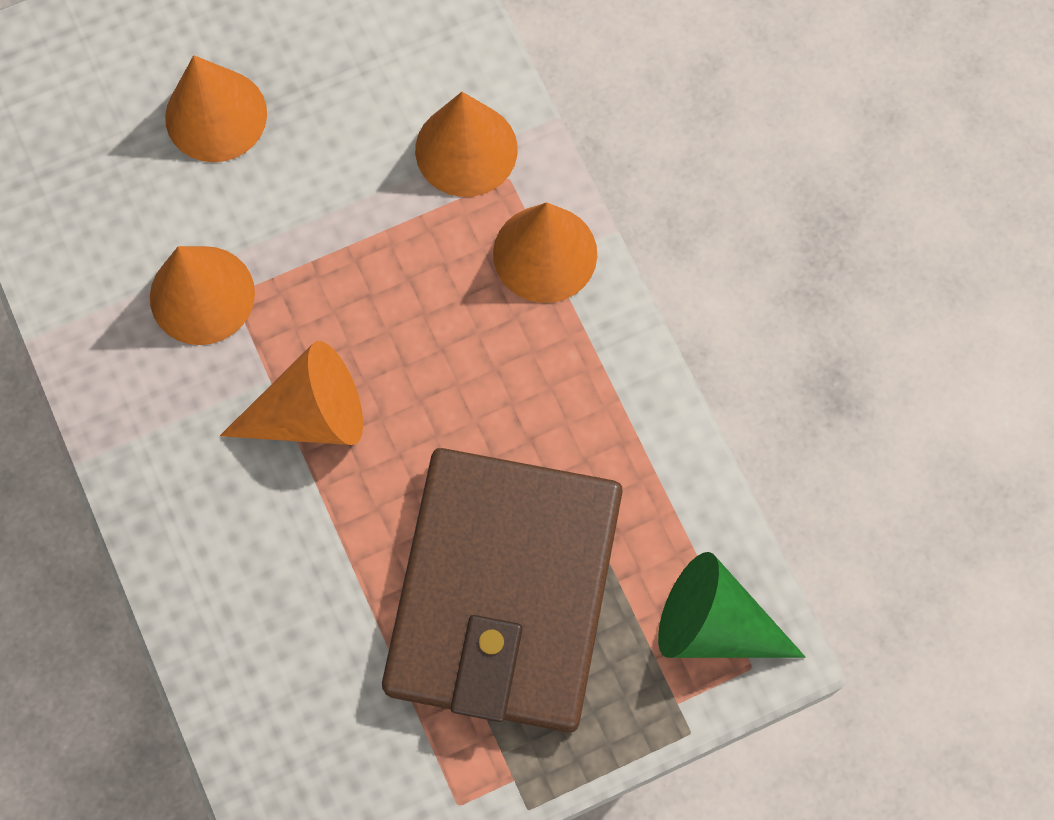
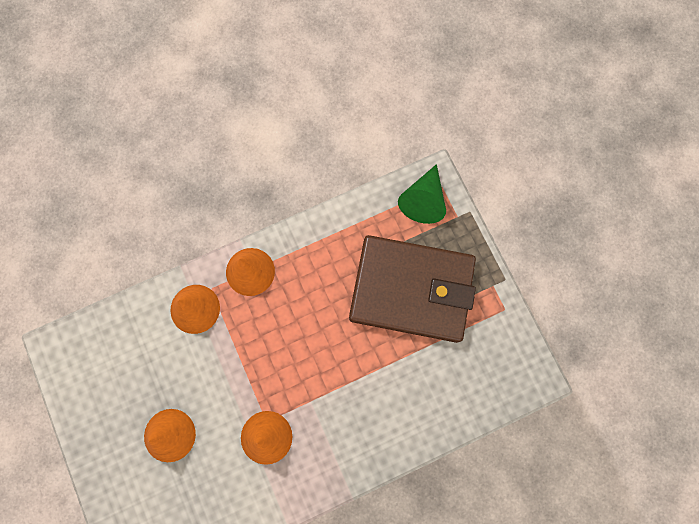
camera: 90 degrees left, 5 degrees up
(310, 414) = (328, 381): orange cone -> none

